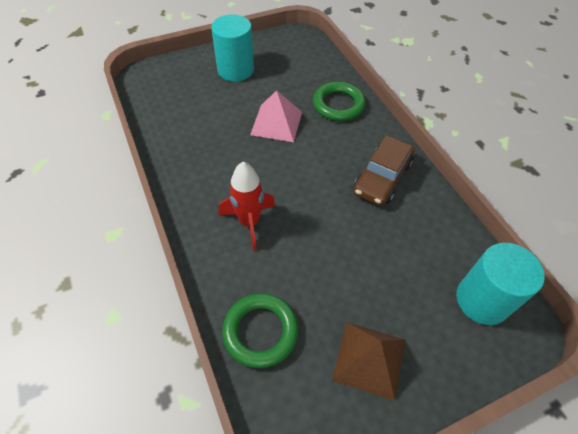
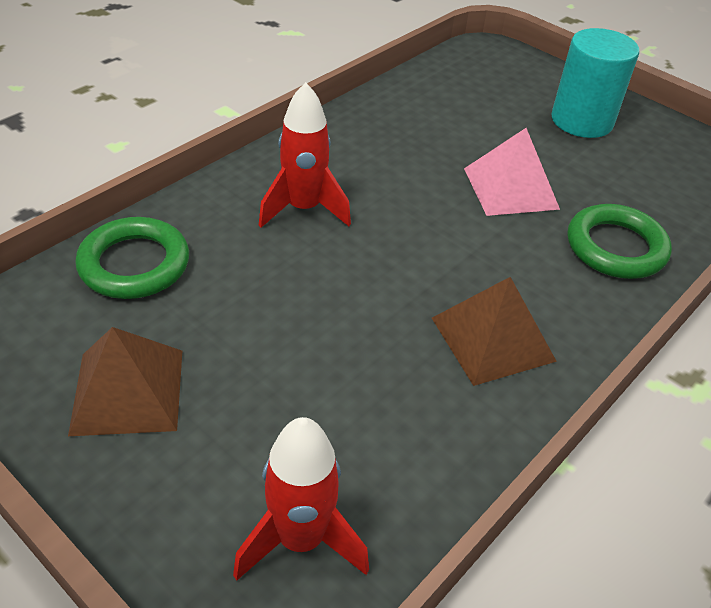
camera: 65 degrees right, 10 degrees down
(382, 177) = (493, 339): brown car -> brown pyramid
(482, 300) = (300, 539): turquoise cylinder -> red rocket

